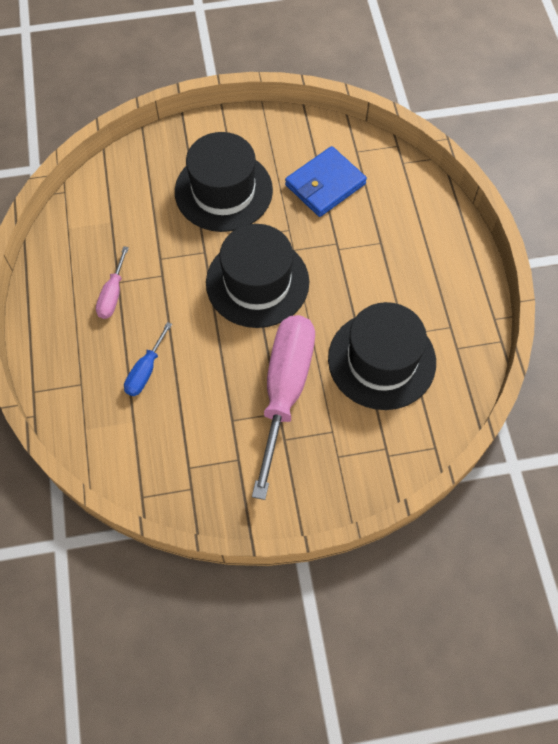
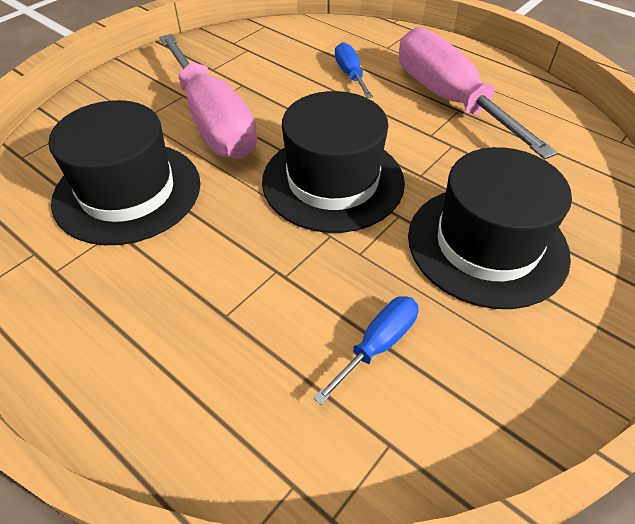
camera: 140 degrees right, 15 degrees down
(112, 295) = (448, 99): pink screwdriver -> pink screwdriver, size x2.19
(325, 184) = (378, 345): blue wallet -> blue screwdriver

